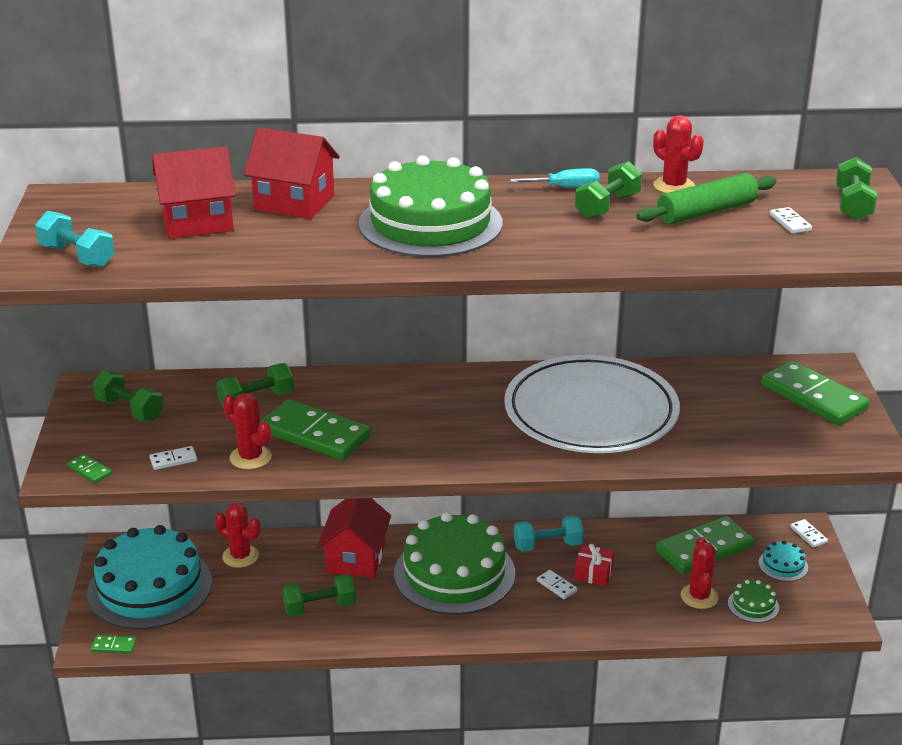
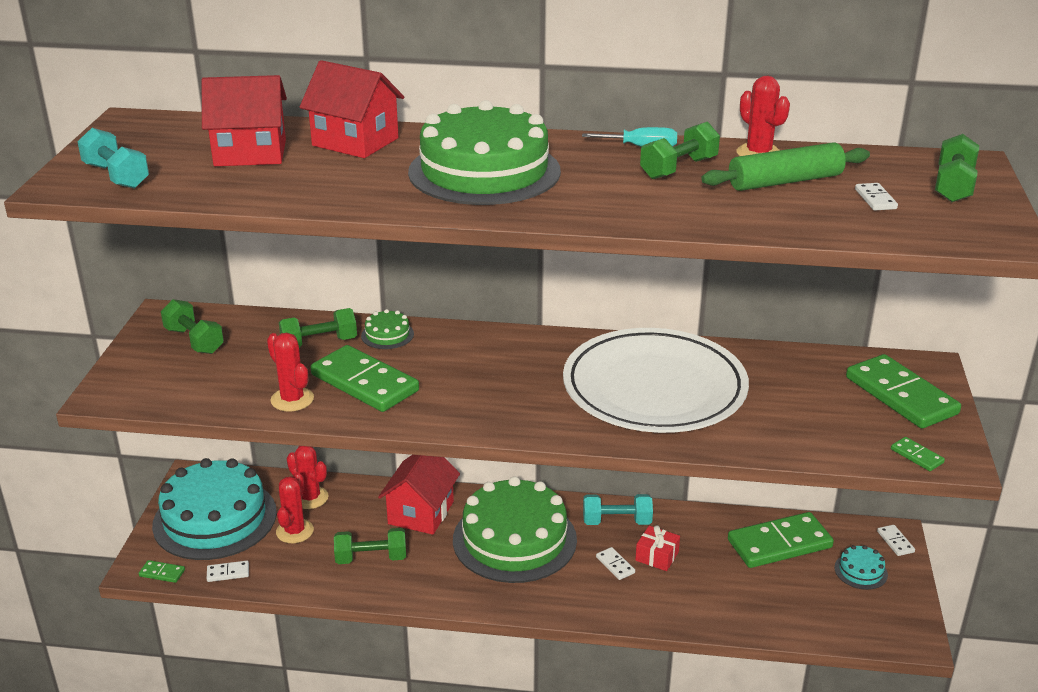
camera: 10 degrees right, 0 degrees up
(89, 470) = (132, 396): green domino -> green domino (917, 456)
(173, 460) = (216, 394): white domino -> white domino (228, 573)
(699, 596) = (762, 594): red cactus -> red cactus (295, 531)
(753, 605) = (819, 610): green cake -> green cake (387, 335)

